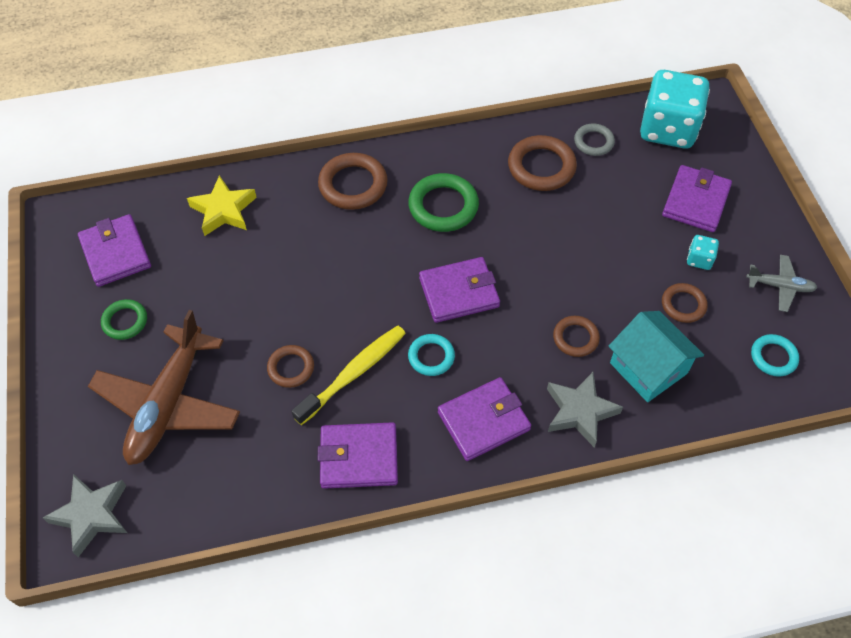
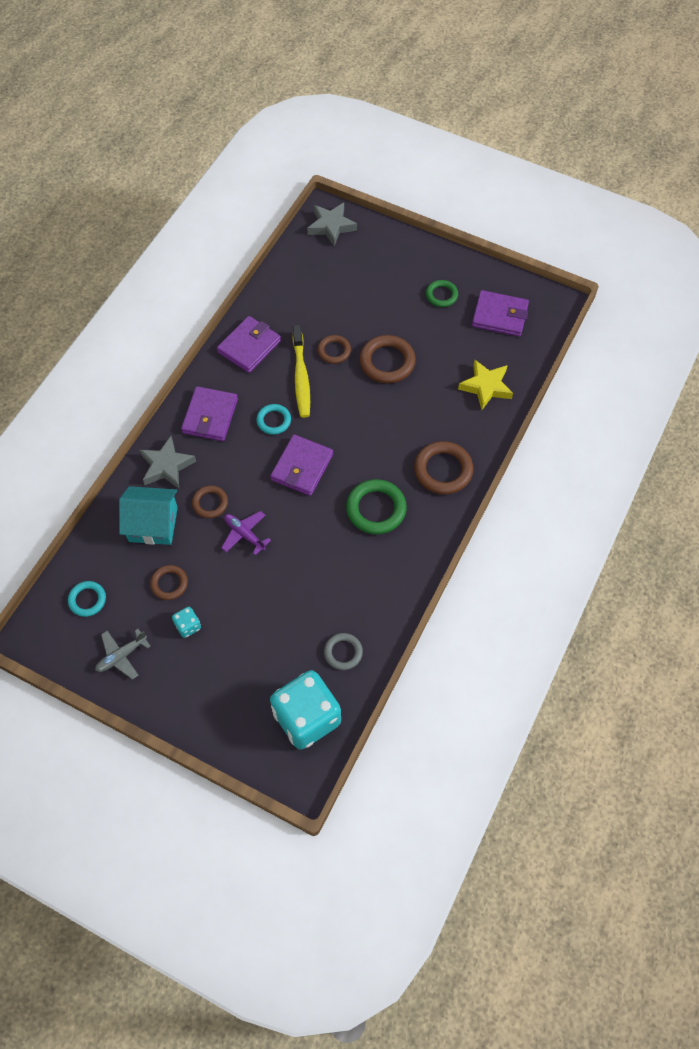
camera: 130 degrees right, 5 degrees up
(168, 403) = (366, 286): brown plane -> none
(541, 167) = (353, 597): brown ring -> brown ring (387, 362)
(574, 285) = (244, 534): none -> purple plane
(696, 201) = (230, 671): purple wallet -> none

